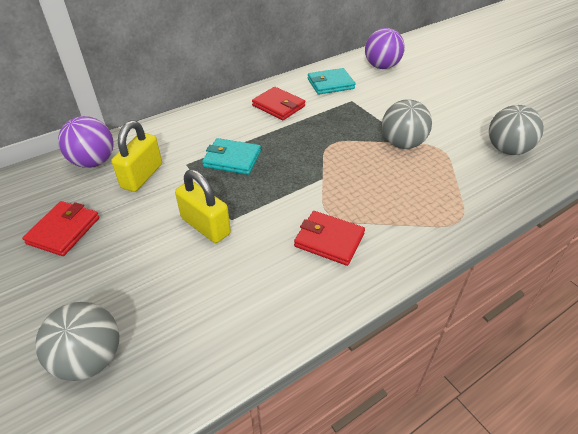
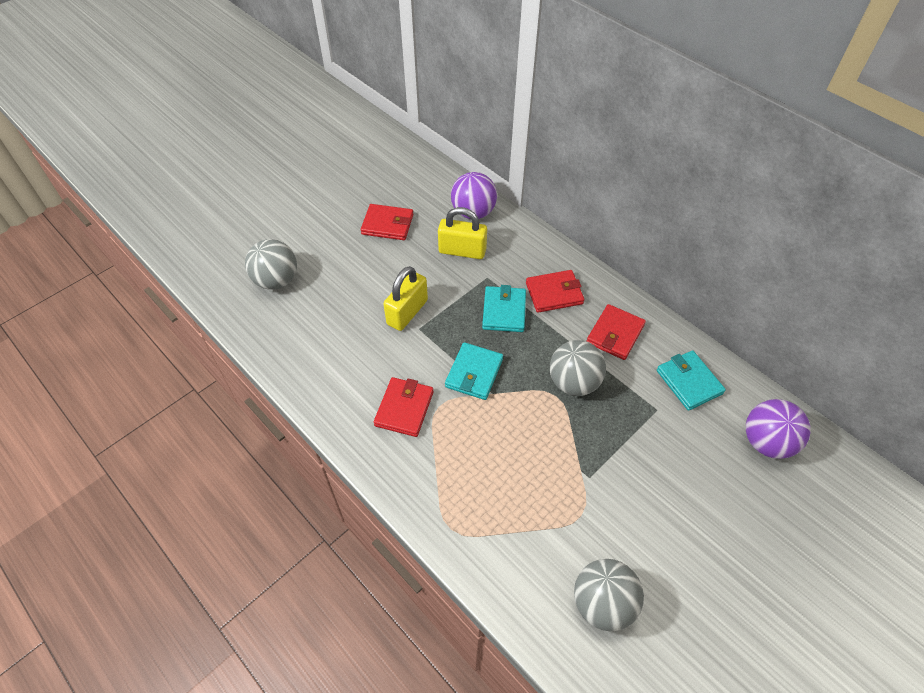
camera: 80 degrees right, 10 degrees up
(224, 128) = (554, 293): none -> red wallet
(297, 187) = (474, 373): none -> turquoise wallet
(402, 144) = (577, 471): grey ball -> grey ball (573, 382)

